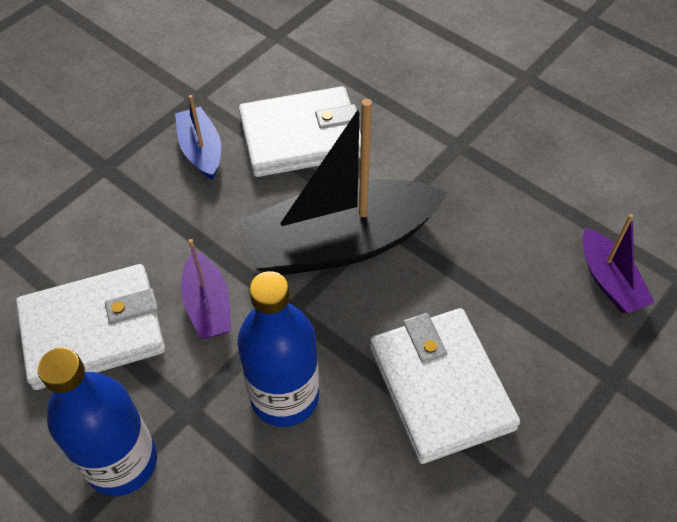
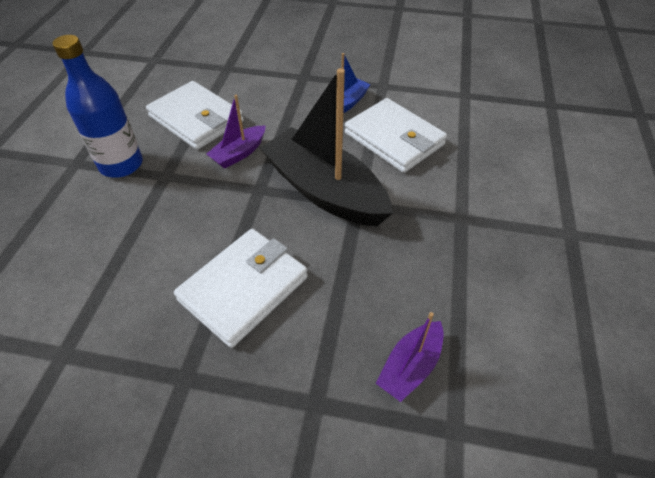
camera: 60 degrees right, 5 degrees down
(285, 396) = (195, 212): blue bottle -> none

